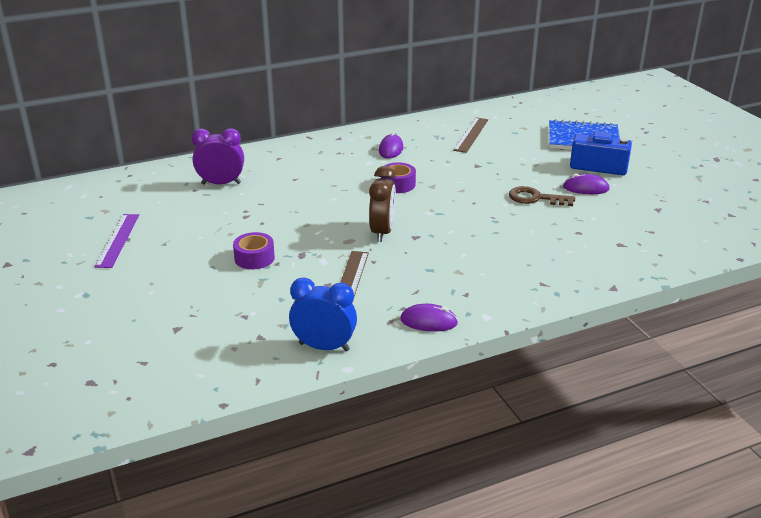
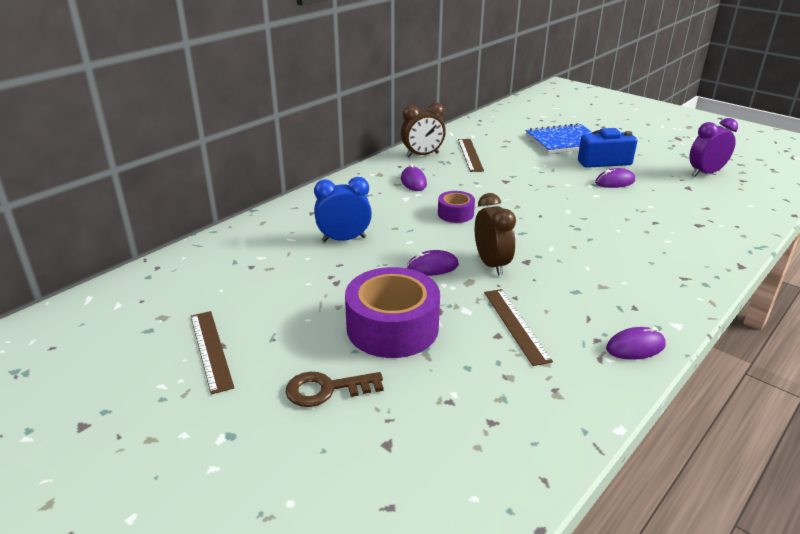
camera: 25 degrees left, 0 degrees up
(118, 240) = (211, 350): purple ruler -> brown ruler
(221, 183) = (275, 253): purple clock -> purple clock (705, 173)
(254, 258) = (392, 327): purple tape -> purple tape, size x1.95
(324, 347) = (570, 411): blue clock -> blue clock (344, 239)
(331, 222) = (432, 267): none -> purple mouse
(425, 126) = (422, 155): none -> brown clock
(535, 198) = (587, 200): brown key -> brown key (327, 389)

